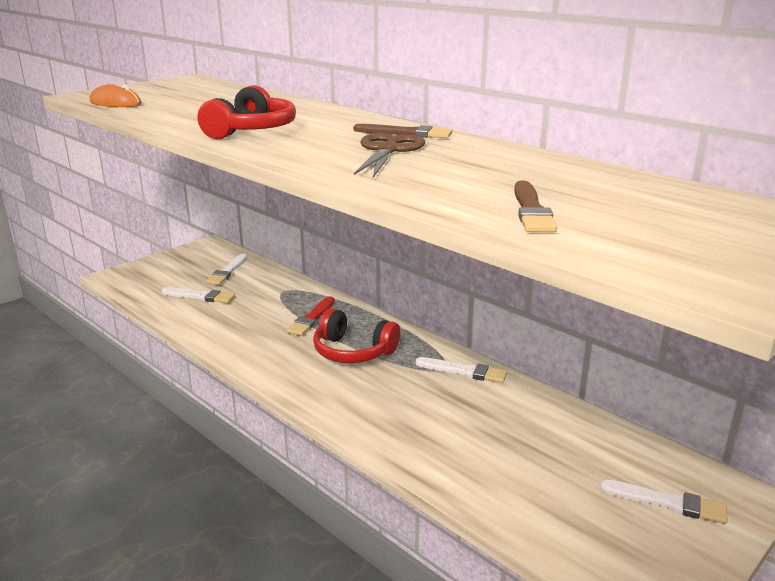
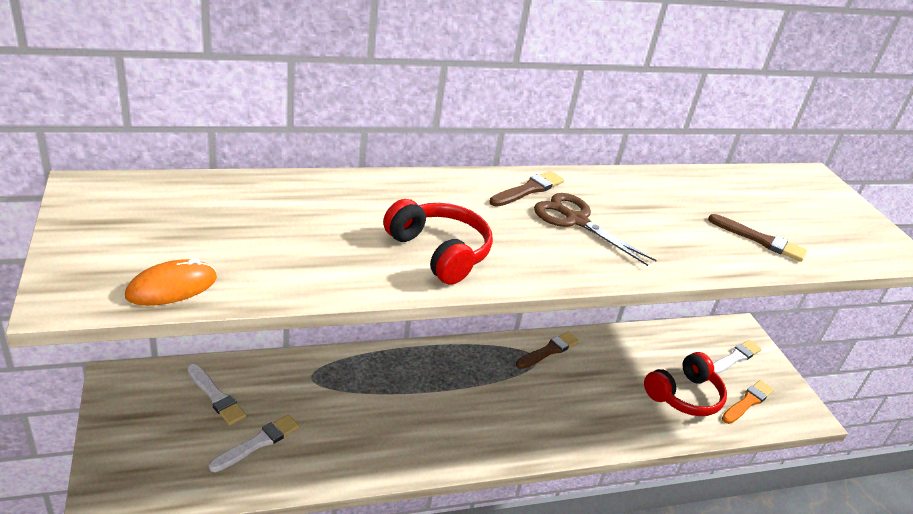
camera: 65 degrees left, 10 degrees up
(311, 318) = (390, 386): red brush -> none
(353, 351) = (472, 391): red headphones -> red headphones (684, 395)
(464, 371) = (548, 351): white brush -> brown brush
(593, 534) = (747, 402): none -> orange brush

